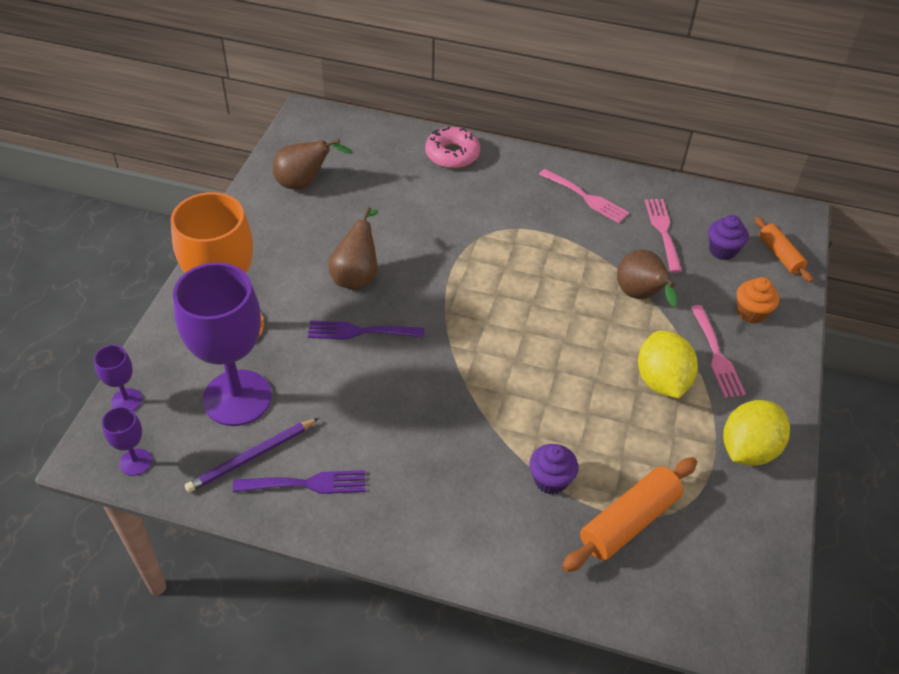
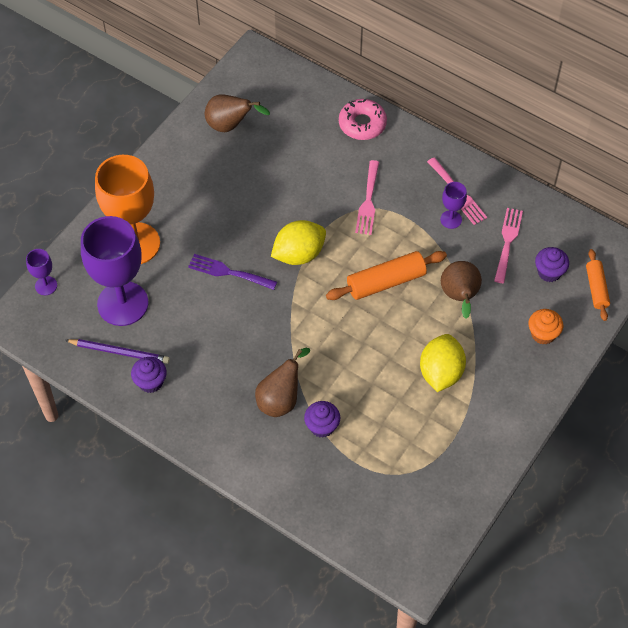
camera: 20 degrees right, 10 degrees up
(135, 462) = (41, 334): purple goblet -> purple goblet (451, 219)
(251, 457) = (119, 352): purple pencil -> purple pencil turned 150 degrees counterclockwise
(306, 484) = (150, 382): purple fork -> purple cupcake
(357, 276) = (242, 223): brown pear -> brown pear (280, 399)
(629, 521) = (364, 471): orange rolling pin -> orange rolling pin (386, 282)
(716, 355) = (495, 362): pink fork -> pink fork (368, 201)
(748, 449) = (479, 443): yellow lemon -> yellow lemon (299, 254)

